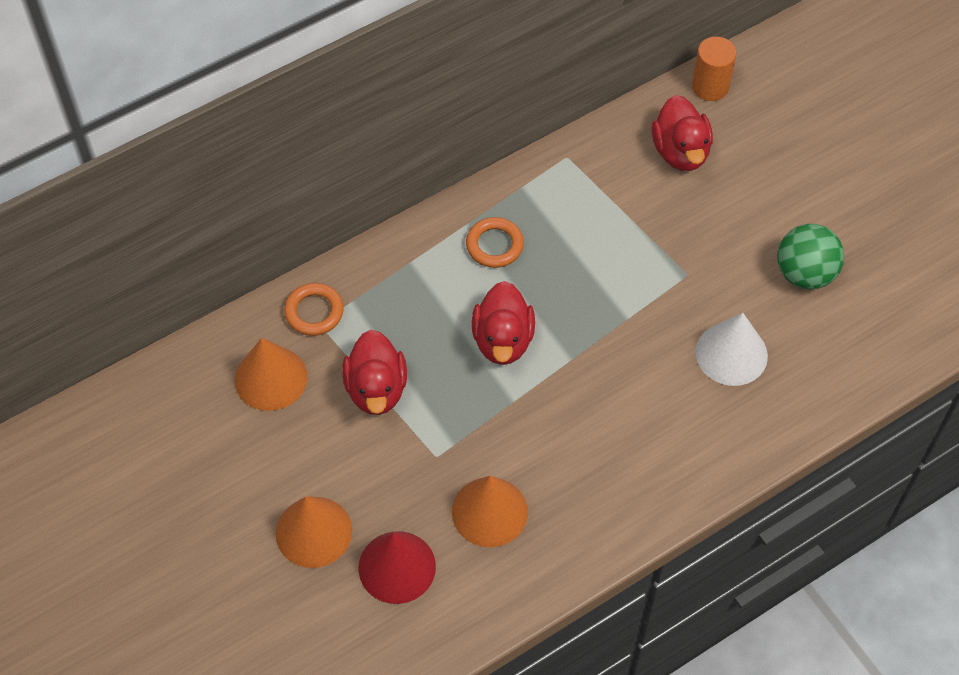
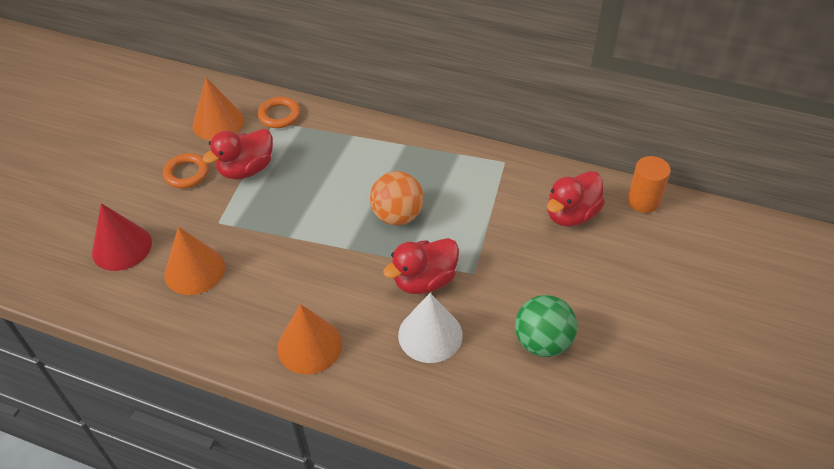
camera: 55 degrees right, 10 degrees down
(313, 532) = (123, 196): orange cone -> orange cone (309, 345)
(494, 245) = (401, 165): orange ring -> orange ring (187, 173)
(503, 340) = (332, 207): red duck -> red duck (424, 281)
(563, 291) = (397, 216): none -> orange ball

